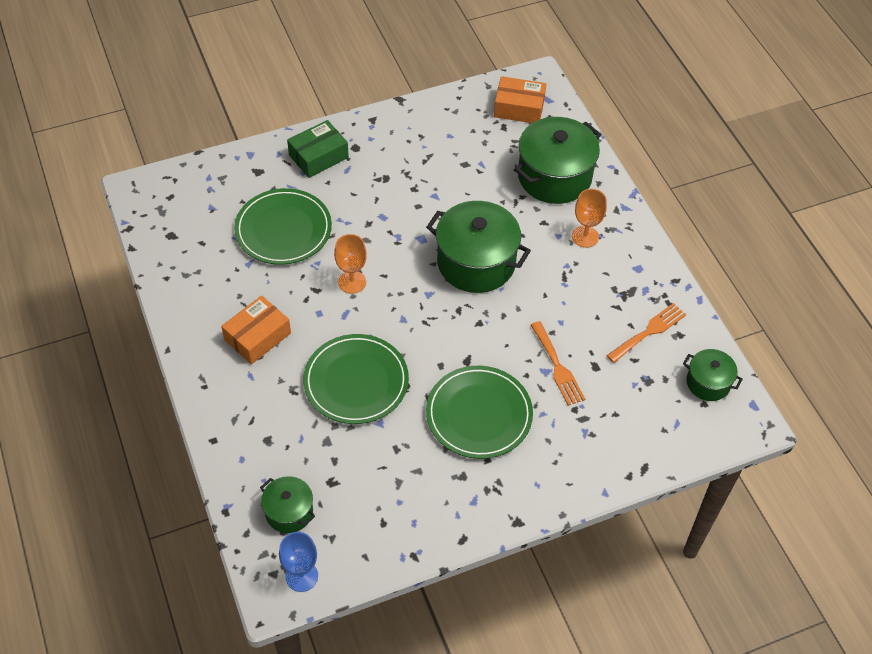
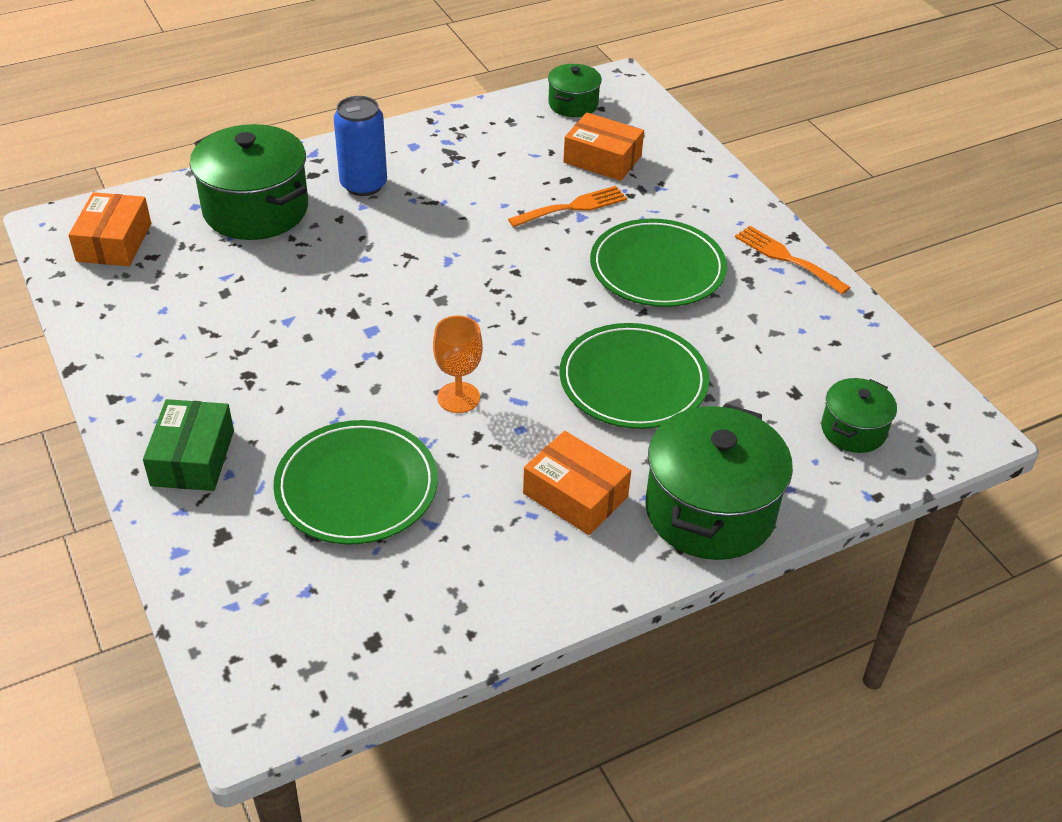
camera: 95 degrees left, 10 degrees down
(301, 576) = (936, 409): blue goblet -> none
(318, 156) = (192, 458): green box -> green box turned 45 degrees clockwise
(476, 263) = (413, 276): green pot -> green pot (710, 510)
(585, 236) = (363, 185): orange goblet -> blue can
(625, 395) = (602, 159): none -> orange box
(649, 331) = (509, 140): orange fork -> orange fork (786, 258)

